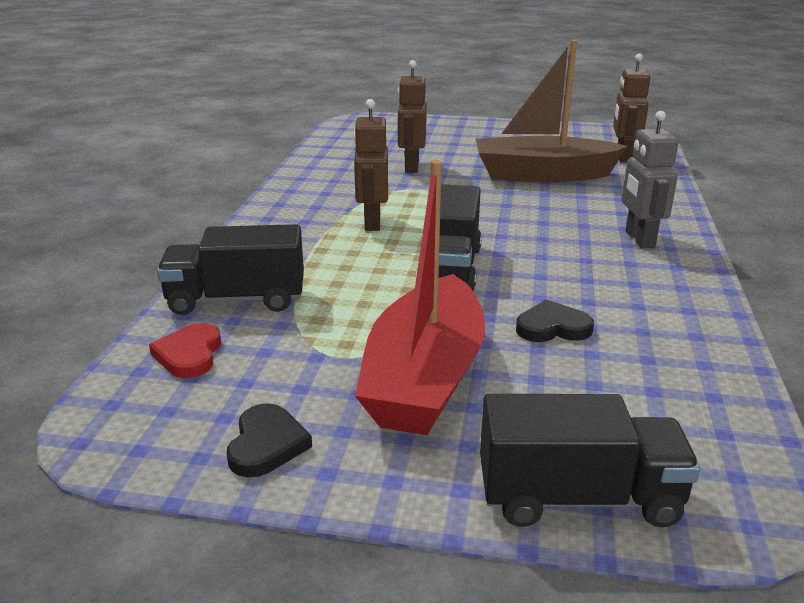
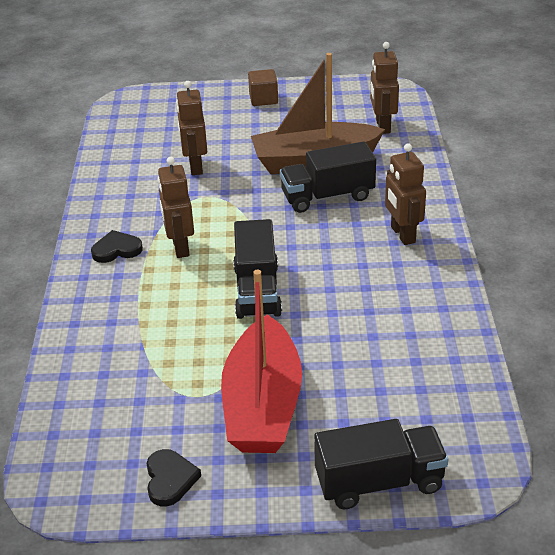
camera: 10 degrees left, 10 degrees up
(189, 354) = (84, 413): red heart -> none
(237, 300) = (98, 353): black truck -> black truck (327, 196)
(497, 130) = (263, 99): none -> brown cube
(552, 327) = (345, 342): black heart -> black heart (116, 249)
(639, 239) = (402, 234): grey robot -> brown robot

